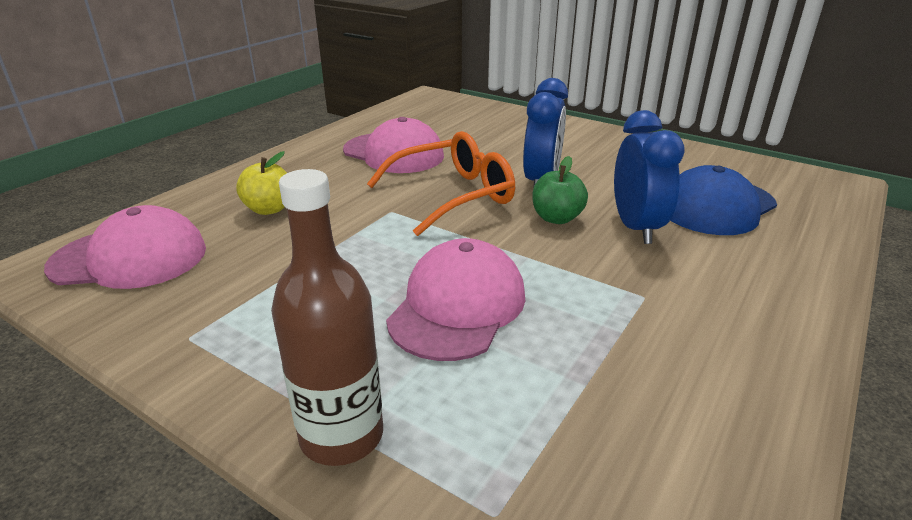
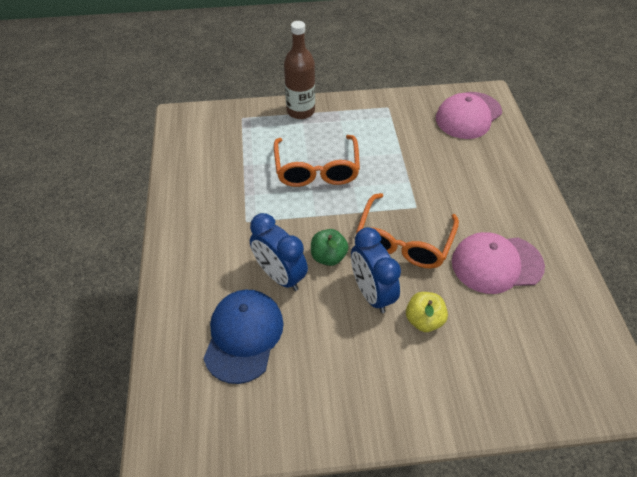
camera: 140 degrees right, 20 degrees up
(269, 209) = (471, 170): yellow apple -> yellow apple (424, 320)
(457, 306) = (316, 170): pink cap -> orange glasses

